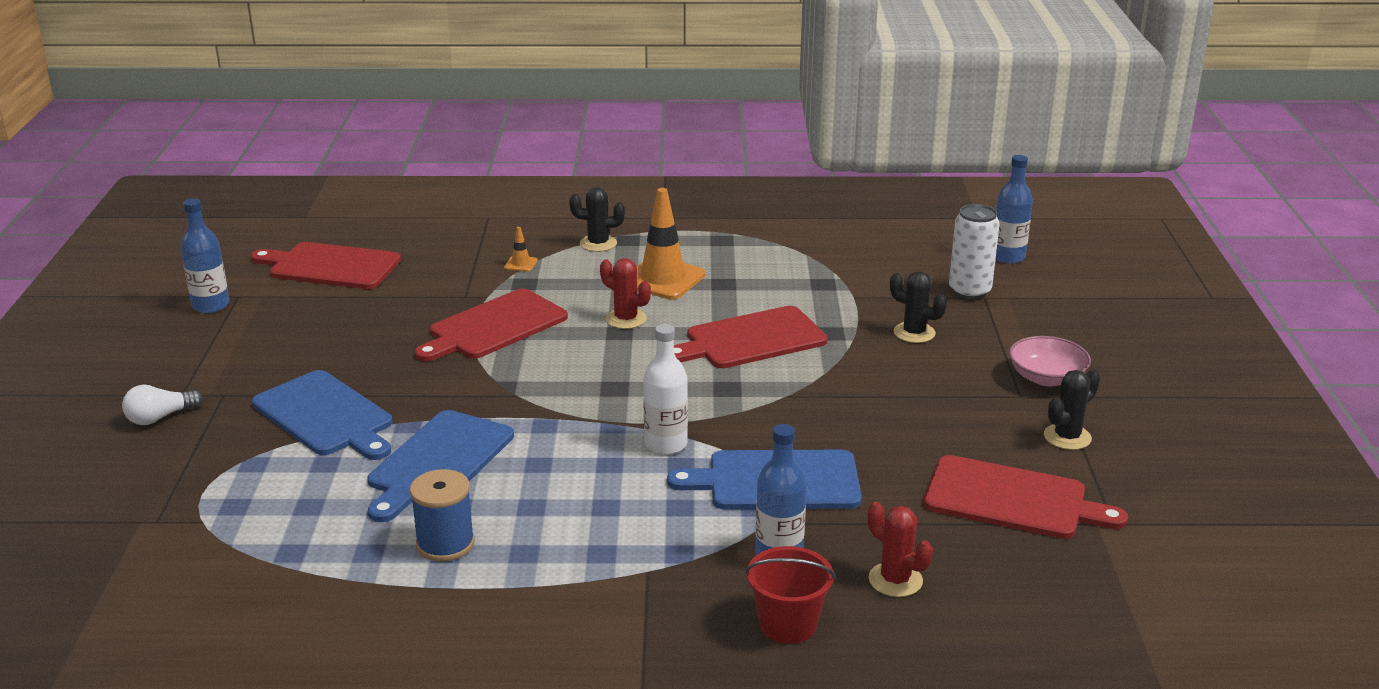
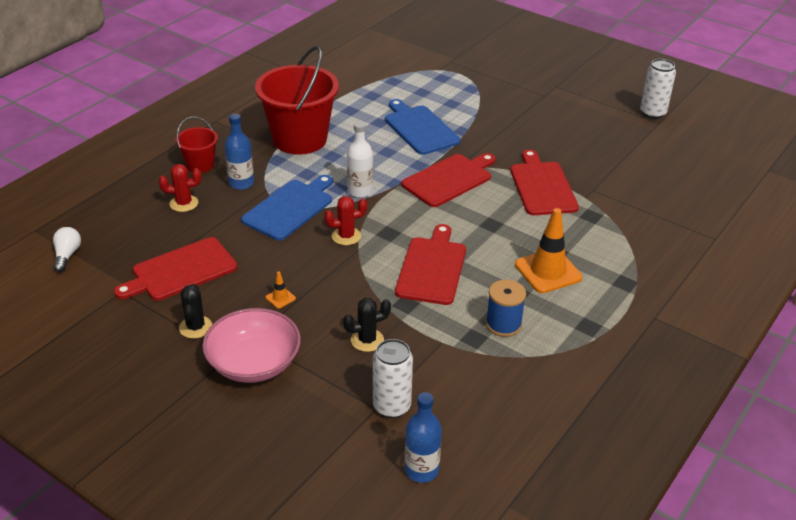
camera: 125 degrees right, 10 degrees up
(160, 417) = (538, 77): white light bulb -> white light bulb (67, 255)
(211, 305) = (652, 113): blue bottle -> white can
(325, 416) = (495, 114): blue cutting board -> none
(330, 266) = (677, 159): red cutting board -> red cutting board (449, 179)
(445, 544) = (356, 112): blue spool -> blue spool (503, 324)
(521, 264) = (622, 225): orange traffic cone -> orange traffic cone (280, 298)
(594, 560) = (300, 139): none -> red bucket
(598, 244) = (629, 267): black cactus -> none
(626, 319) = (506, 233): red cactus -> red cactus (346, 236)
(1046, 378) = (254, 363): pink bowl -> pink bowl, size x1.55

